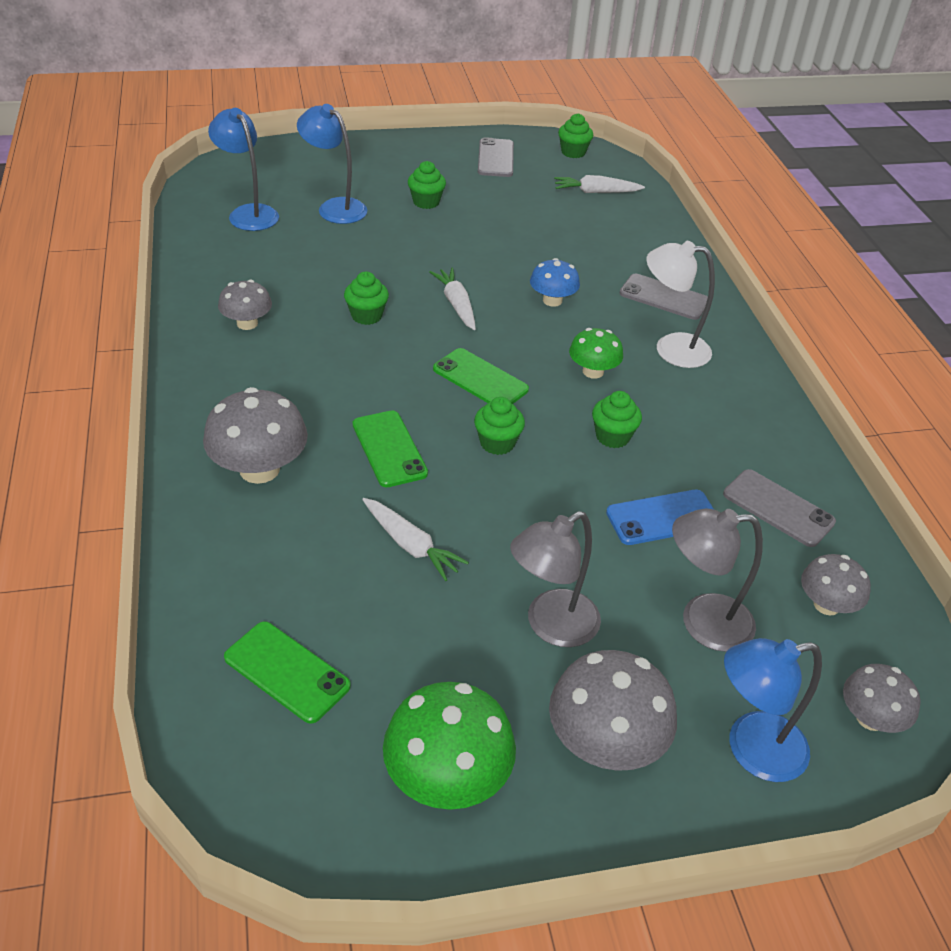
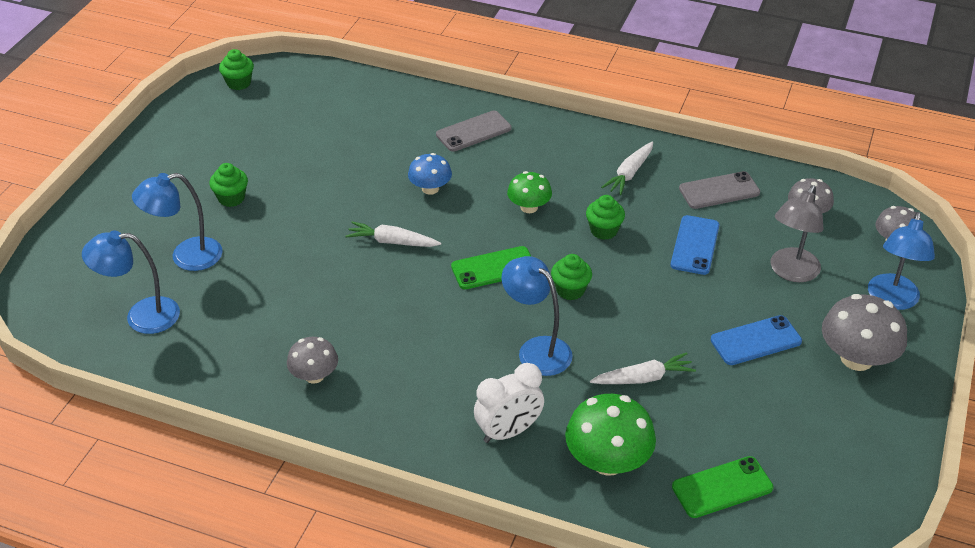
camera: 55 degrees left, 0 degrees up
(259, 469) = (508, 432): grey mushroom -> white clock
(366, 316) = (364, 299): green cupcake -> none
(389, 449) = (536, 349): green phone -> blue lamp
(447, 777) = (847, 440): green mushroom -> green mushroom (608, 461)
(495, 158) = (203, 129): grey phone -> none
(551, 626) = (755, 341): grey lamp -> blue phone
(596, 192) = (308, 99): white carrot -> white carrot (629, 173)
(671, 348) = (533, 157): white lamp -> none

